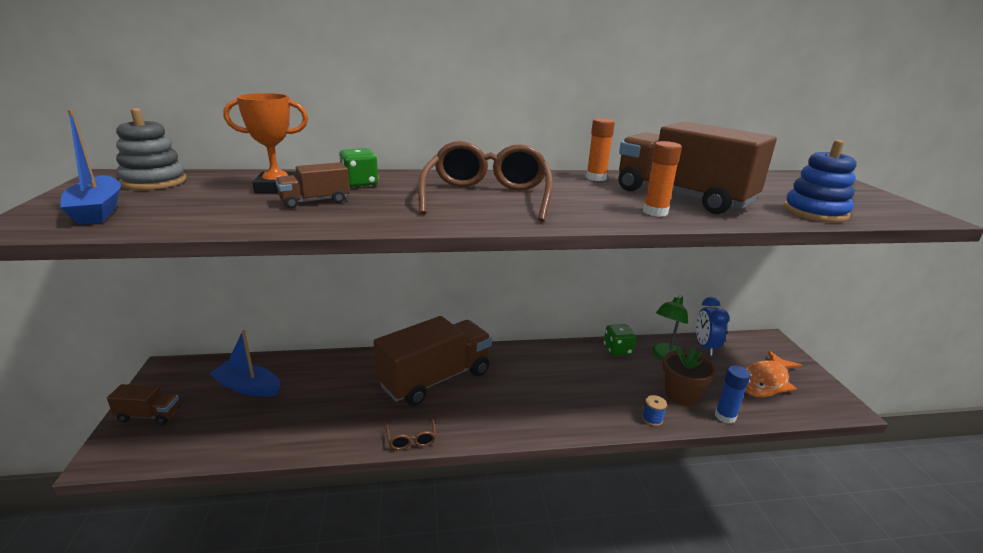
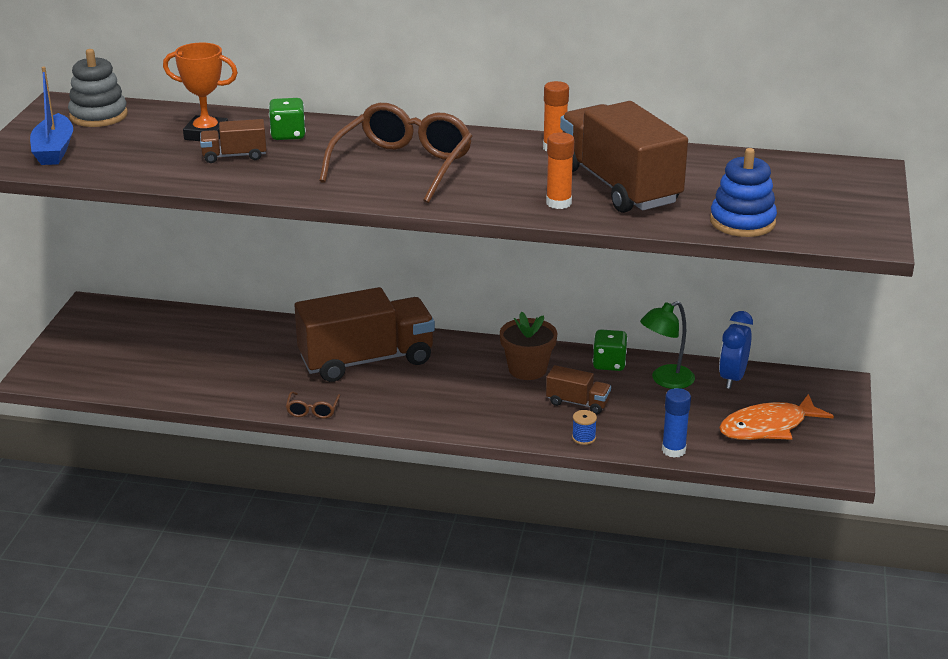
camera: 20 degrees right, 5 degrees up
(149, 415) = (72, 348): brown truck -> brown truck (577, 403)
(248, 387) = (168, 337): blue boat -> none
(681, 394) = (643, 422): brown flower pot -> brown flower pot (527, 369)

